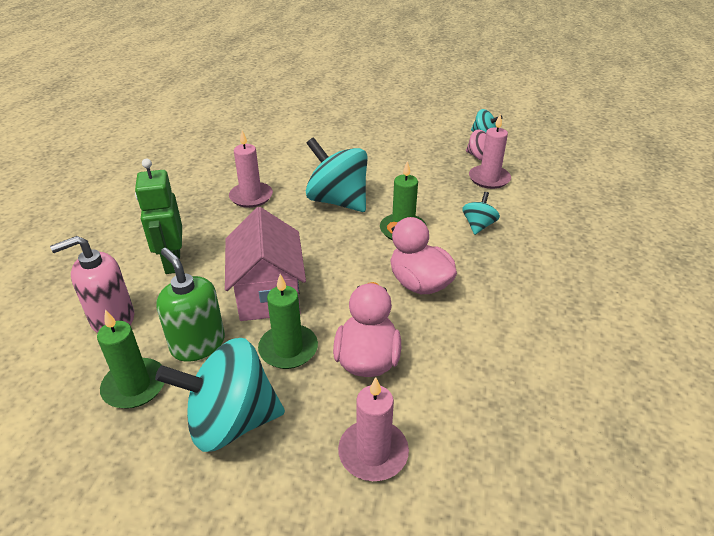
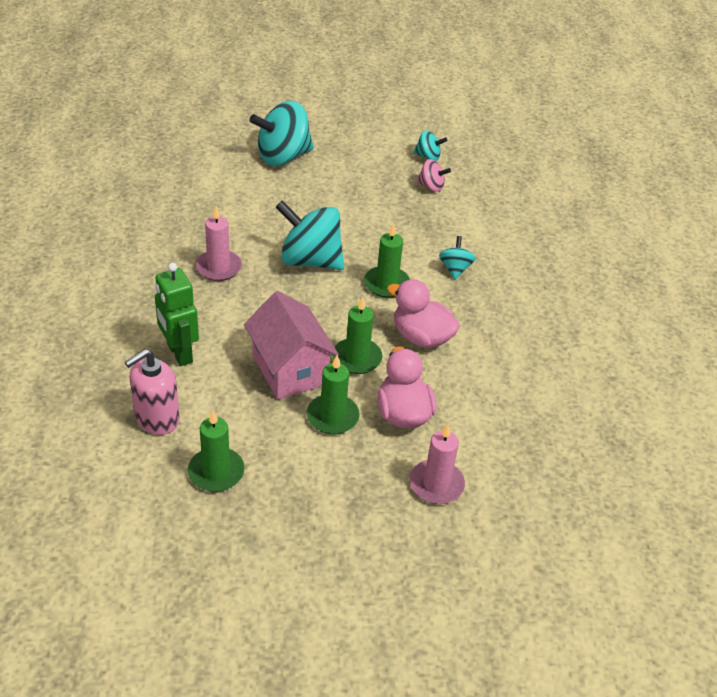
camera: 20 degrees left, 5 degrees up
(198, 344) = (250, 427): green soap dispenser -> none
(231, 421) = (314, 483): turquoise spinning top -> turquoise spinning top (283, 156)
(342, 293) = (357, 358): none -> green candle
(489, 179) = (449, 213): pink candle -> none

